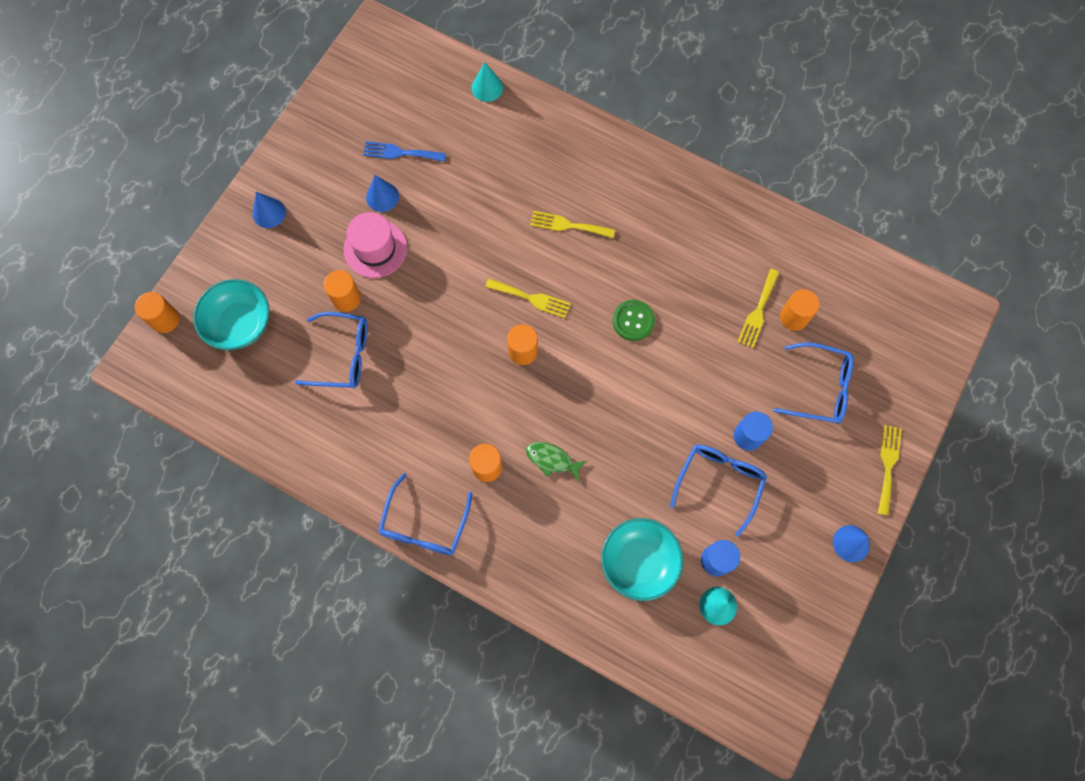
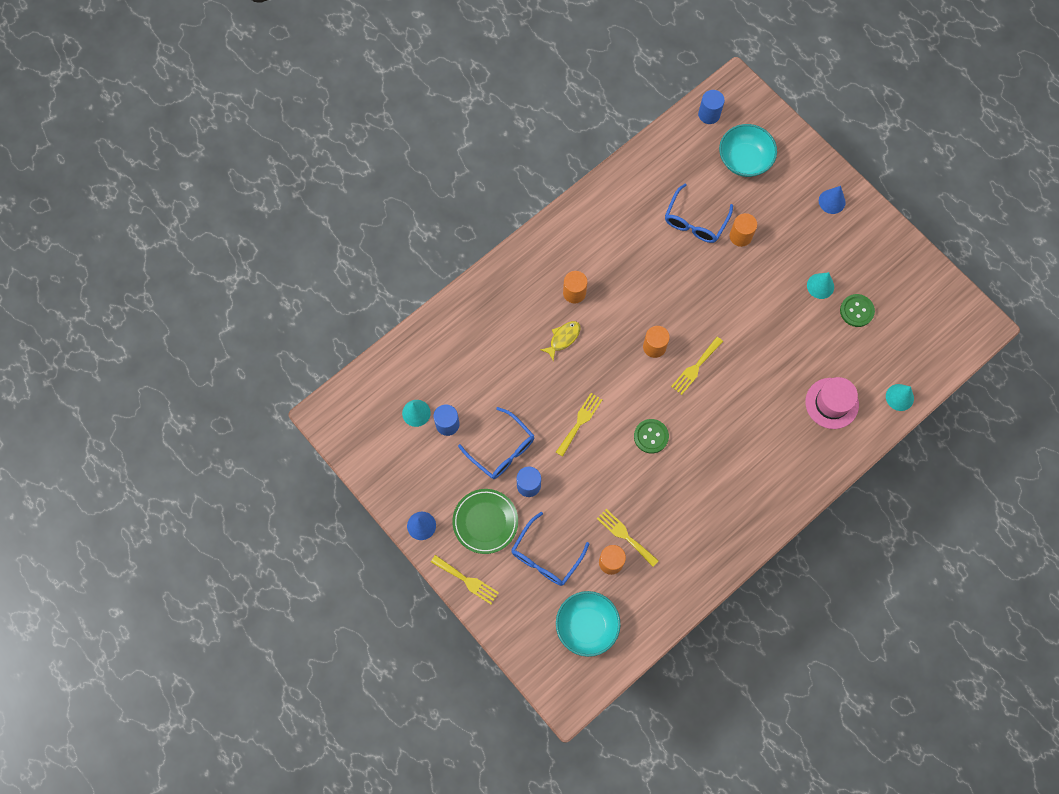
camera: 110 degrees right, 0 degrees up
(165, 320) = (764, 112): orange cylinder -> none
(186, 384) = (709, 114): none -> blue cylinder
(375, 248) = (776, 268): pink hat -> pink hat (831, 403)
(382, 197) = (820, 286): blue cone -> turquoise cone
(400, 153) = (856, 311): blue fork -> green button
(424, 525) = (548, 239): blue glasses -> none
(552, 460) = (563, 338): green fish -> yellow fish
(568, 225) = (750, 417): yellow fork -> yellow fork (580, 422)
(639, 562) = (467, 371): turquoise bowl -> turquoise bowl (587, 626)
(812, 470) = (485, 522): none -> green plate

